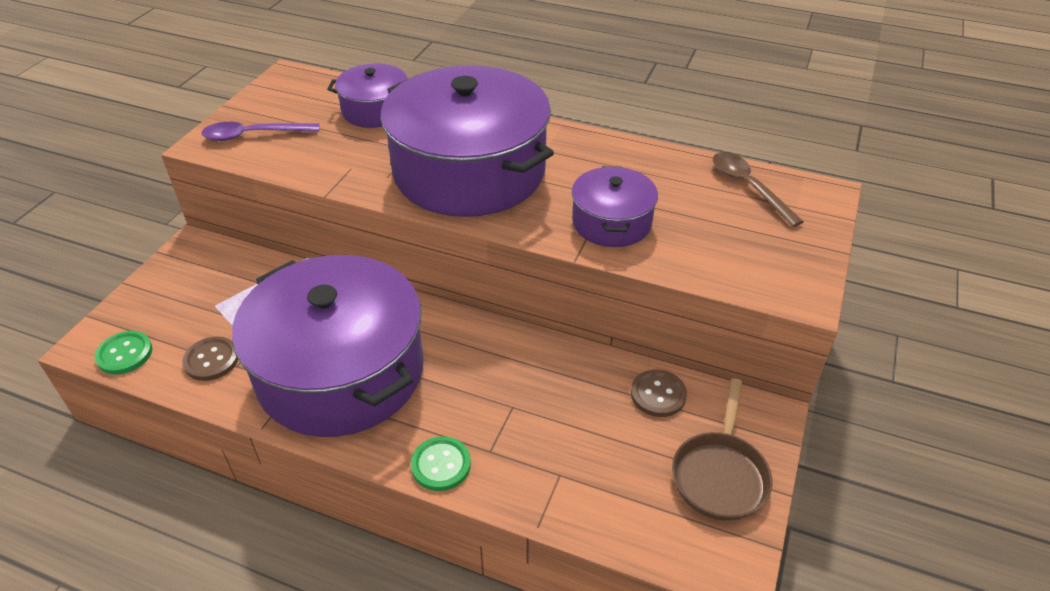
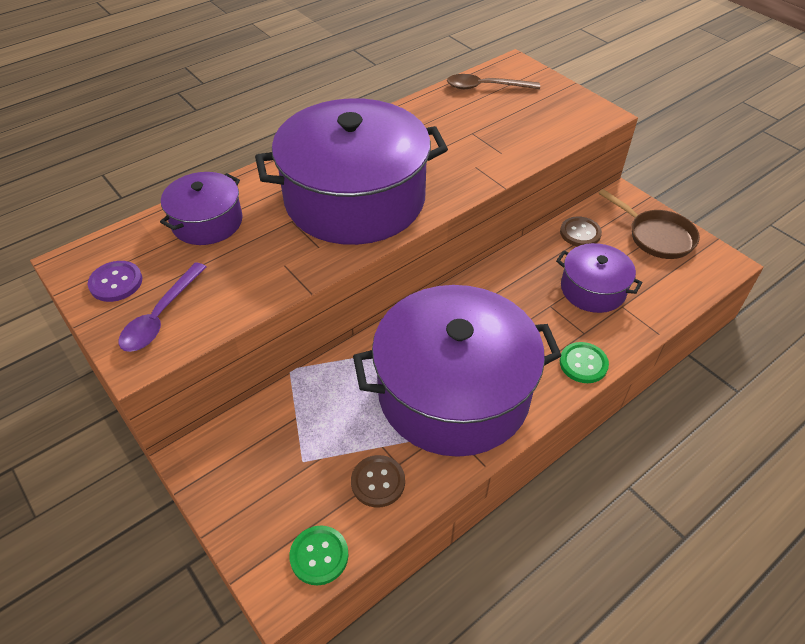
camera: 60 degrees left, 5 degrees up
(277, 101) = (116, 282): none -> purple button
(611, 222) = (476, 155): purple pot -> purple pot (593, 289)

